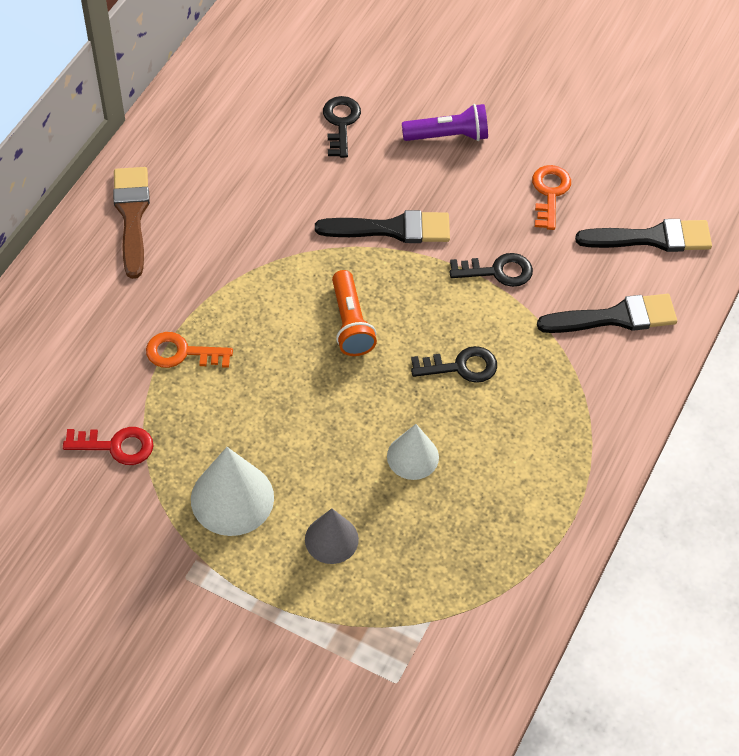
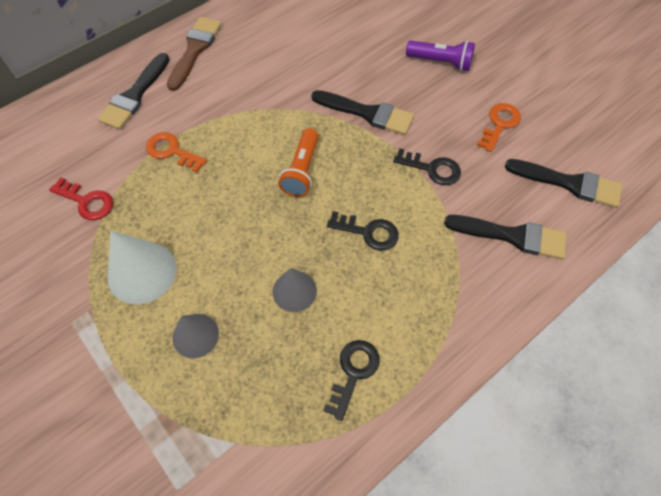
camera: 25 degrees right, 5 degrees up
(91, 300) = (135, 95): none -> black brush
(341, 123) = (368, 32): black key -> black key (353, 372)
(412, 456) = (294, 291): white cone -> grey cone

